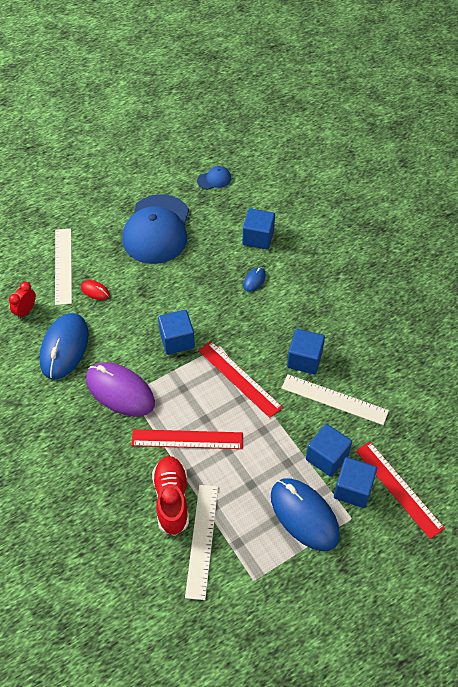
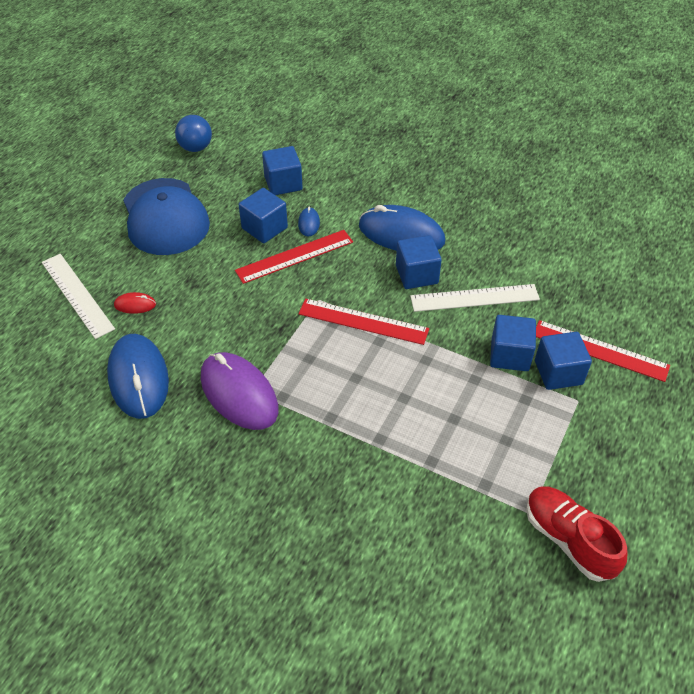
camera: 30 degrees left, 5 degrees down
(25, 311) = (61, 360): red clock -> none
(120, 391) = (239, 393): purple mouse -> purple mouse turned 45 degrees clockwise
(172, 499) = (381, 477): red shoe -> red shoe (569, 540)
(177, 340) = (267, 314): blue cube -> blue cube (264, 228)
(187, 439) = (352, 407): red ruler -> red ruler (295, 256)
(202, 540) = (445, 502): white ruler -> none
(214, 179) = (196, 148): blue cap -> blue ball
(304, 515) = (531, 421): blue mouse -> blue mouse (401, 234)

